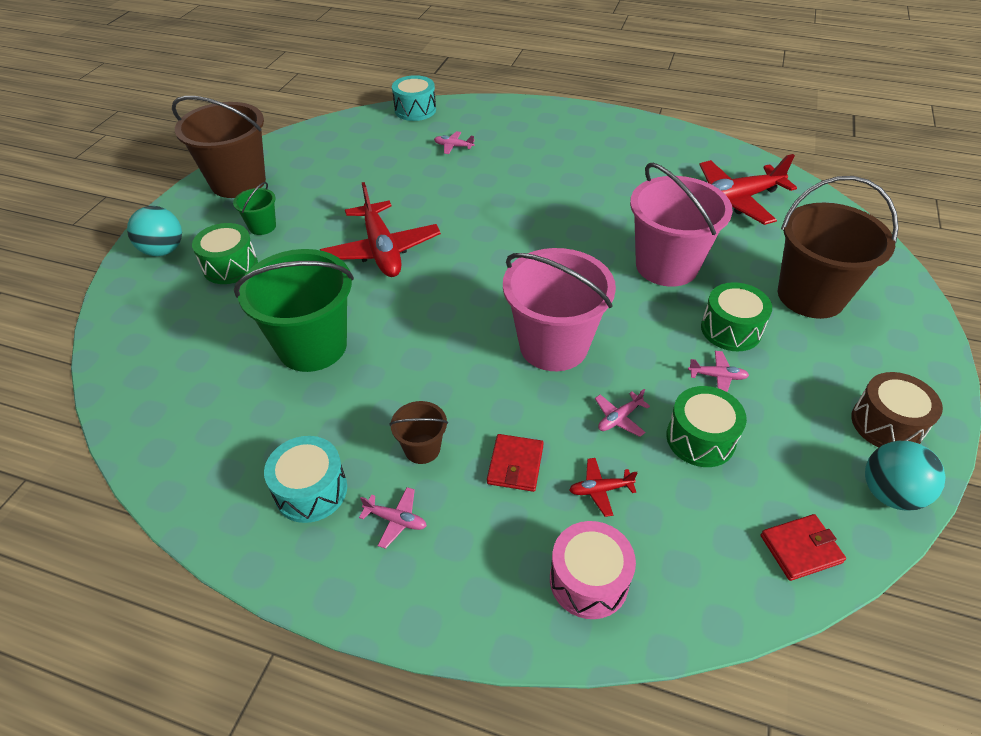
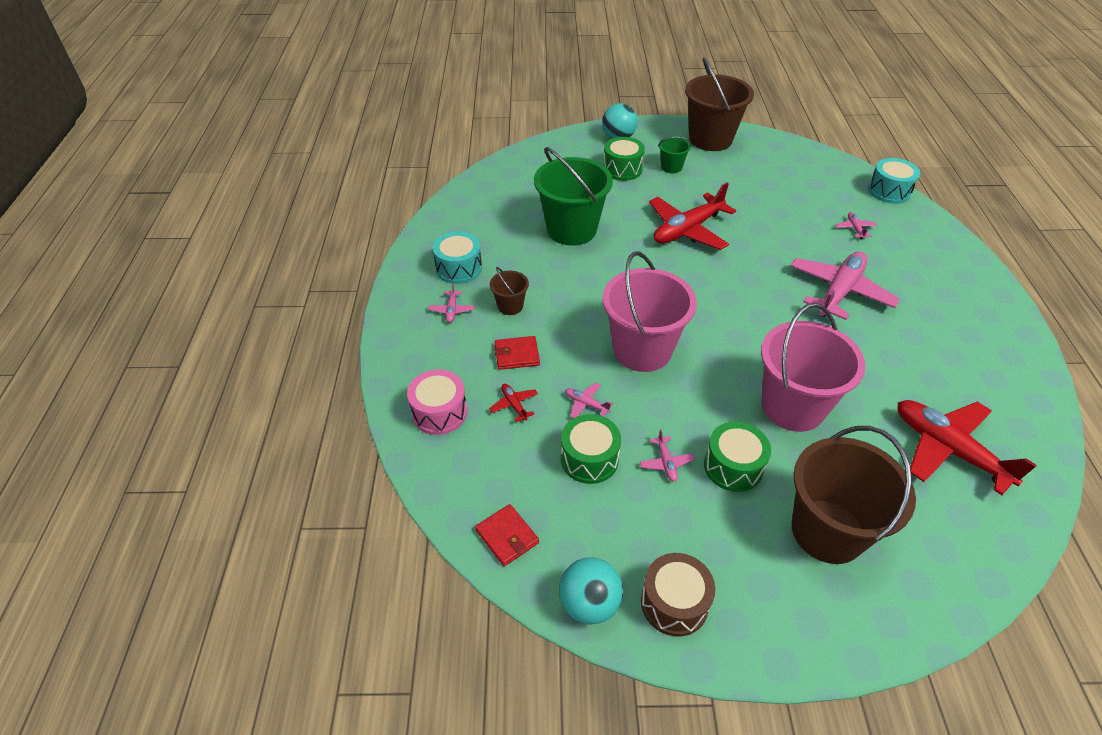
camera: 70 degrees right, 0 degrees up
(532, 186) = (839, 292): none -> pink plane

